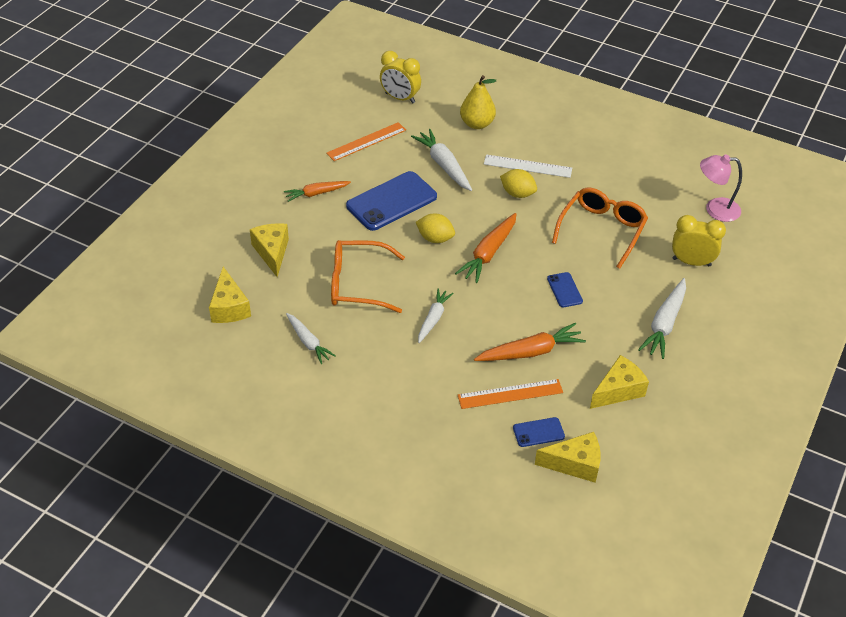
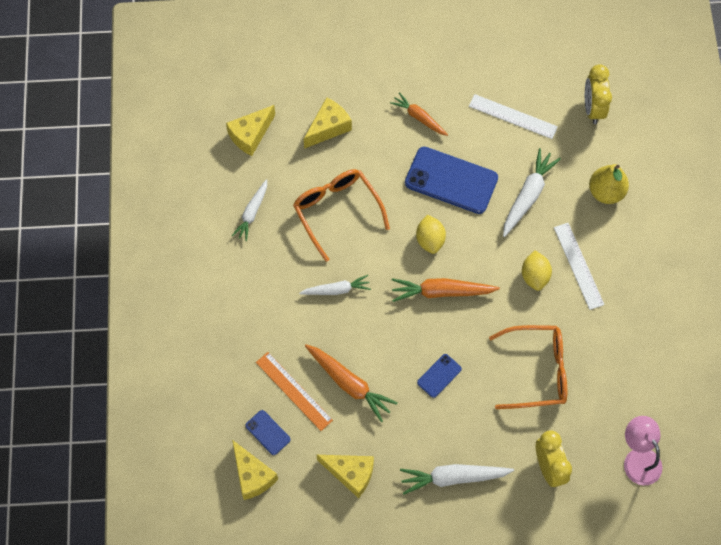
camera: 60 degrees right, 20 degrees up
(366, 141) = (513, 116): orange ruler -> white ruler

